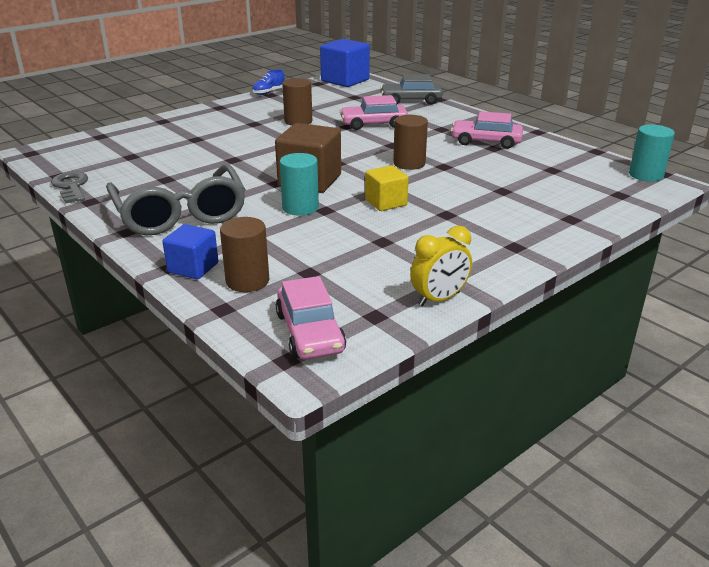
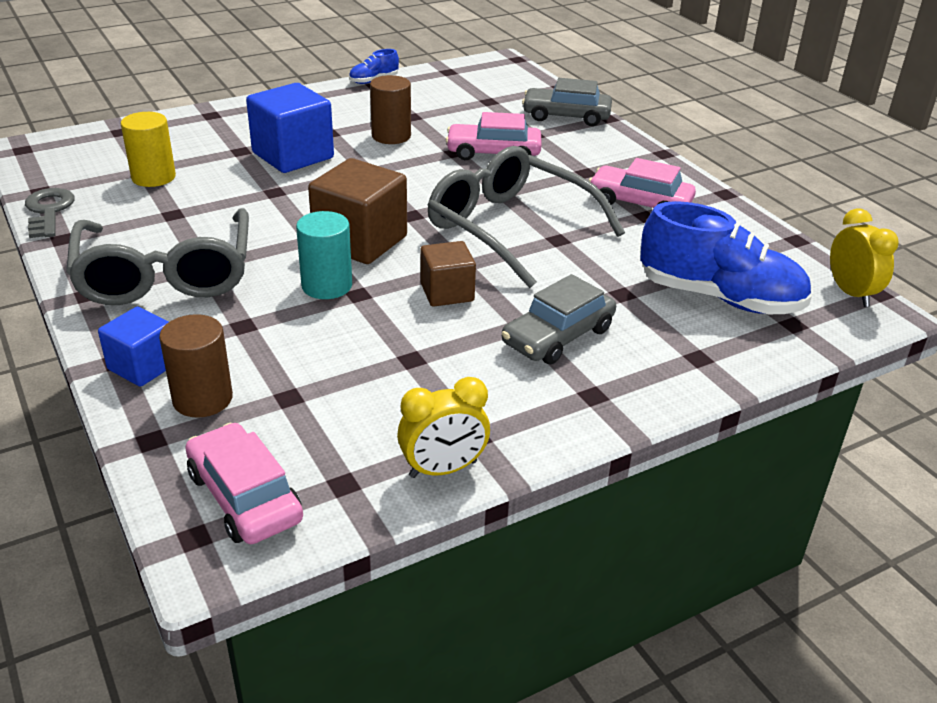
camera: 10 degrees right, 5 degrees up
(140, 160) = (153, 177): none -> yellow cylinder
(310, 332) = (245, 497): pink car -> pink car turned 150 degrees clockwise
(345, 80) = (489, 70): blue cube -> blue cube (293, 155)
(386, 202) = (447, 292): yellow cube -> brown cube
(409, 163) = (511, 228): brown cylinder -> grey glasses
(474, 218) = (558, 336): none -> grey car
(566, 186) = (719, 297): none -> blue shoe
(646, 175) = (851, 293): turquoise cylinder -> yellow clock

